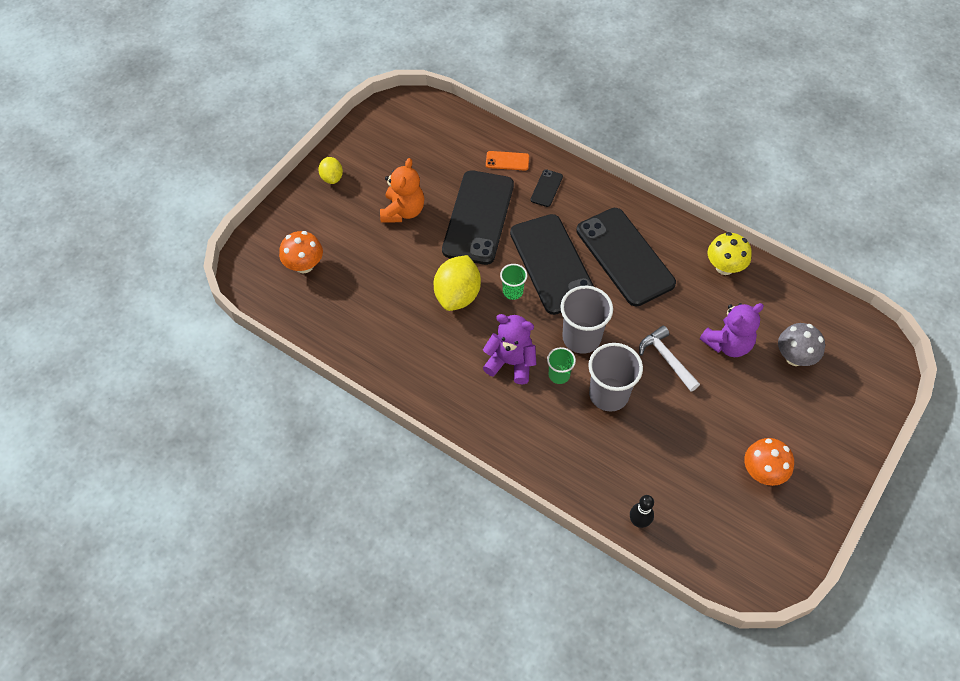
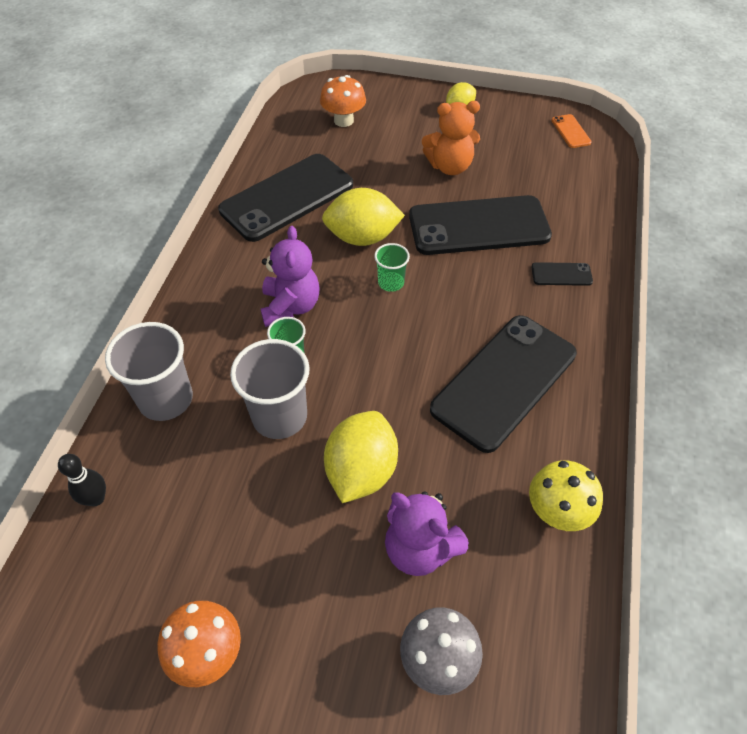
camera: 70 degrees right, 5 degrees down
(507, 161) = (577, 229): orange phone -> orange phone (570, 131)
(552, 264) = (450, 309): black phone -> black phone (287, 197)
(581, 338) = (354, 366): grey cup -> grey cup (166, 399)
(666, 358) = (361, 471): white hammer -> yellow lemon

